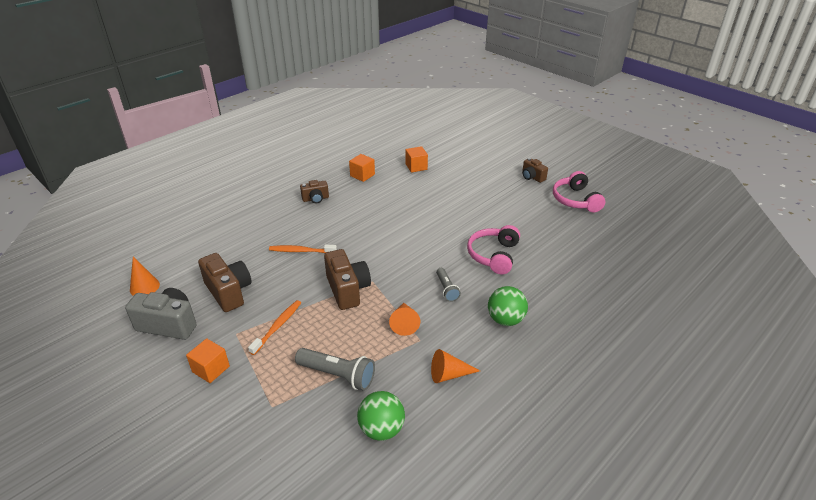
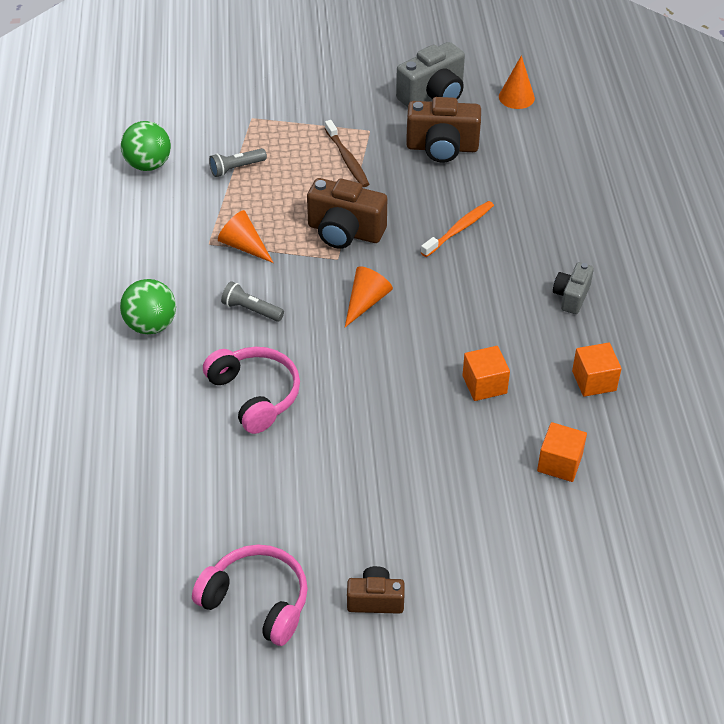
camera: 130 degrees right, 10 degrees up
(211, 369) = (339, 101): orange cube -> orange cube (484, 384)
(277, 326) = (347, 159): orange toothbrush -> brown toothbrush
(315, 199) = (571, 296): brown camera -> grey camera
(337, 375) = (236, 168): grey flashlight -> grey flashlight, size x0.62
(449, 374) = (145, 237): orange cone -> orange cone (366, 302)

